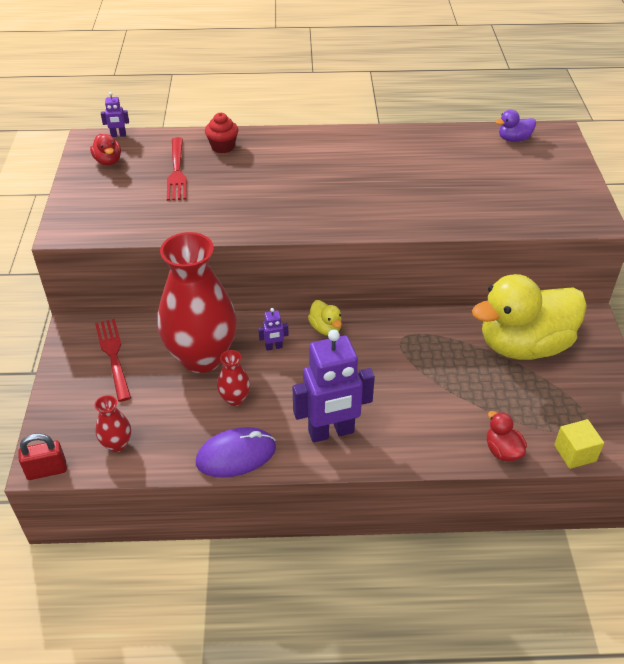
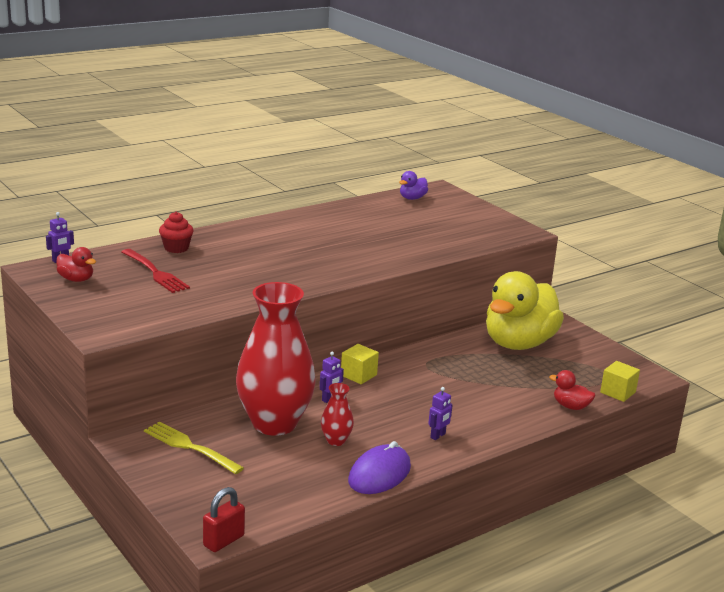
camera: 35 degrees left, 20 degrees down
(114, 356) = (190, 447): red fork -> yellow fork
(117, 444) = (268, 502): red vase -> none
(325, 328) = (358, 375): yellow duck -> yellow cube
(331, 432) = (438, 436): purple robot -> purple robot, size x0.41

